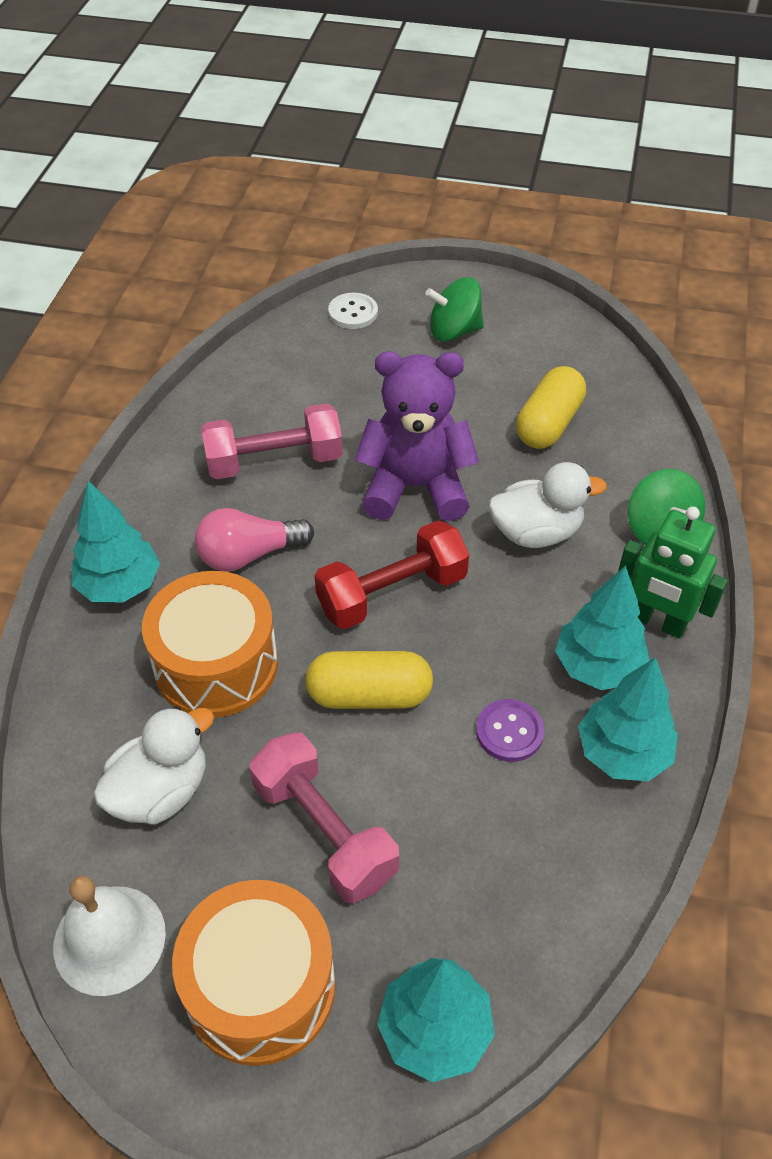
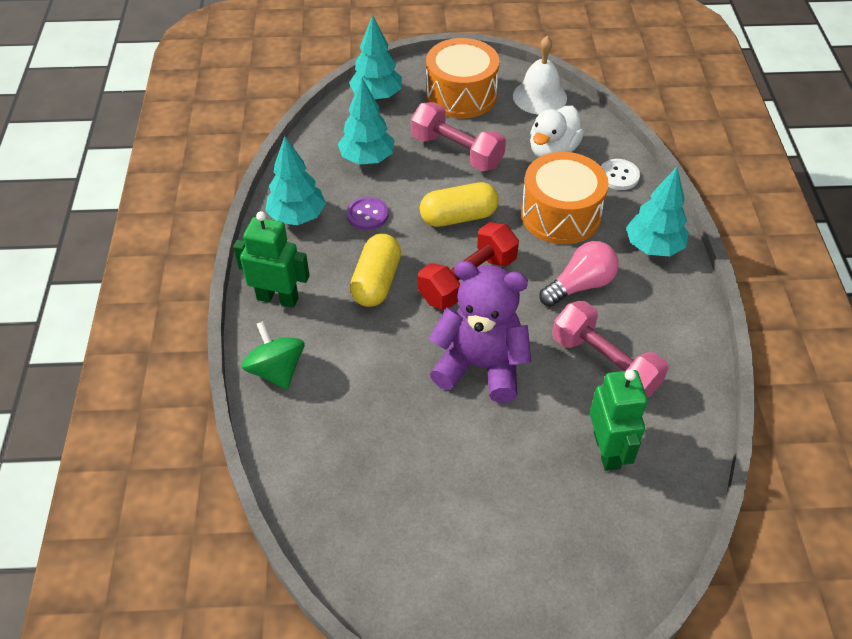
camera: 165 degrees right, 0 degrees up
(274, 461) = (604, 364): pink dumbbell -> pink dumbbell turned 75 degrees clockwise
(318, 387) = (607, 450): none -> green robot
(353, 313) = (622, 562): white button -> white button (618, 176)
(415, 487) = (480, 366): purple teddy bear -> purple teddy bear turned 150 degrees counterclockwise
(454, 331) = (505, 561): green spinning top -> none
(536, 532) = (374, 347): white duck -> none
(548, 424) = (383, 457): yellow capsule -> yellow capsule (376, 282)
(598, 667) = (317, 261): turquoise tree -> turquoise tree (367, 159)

